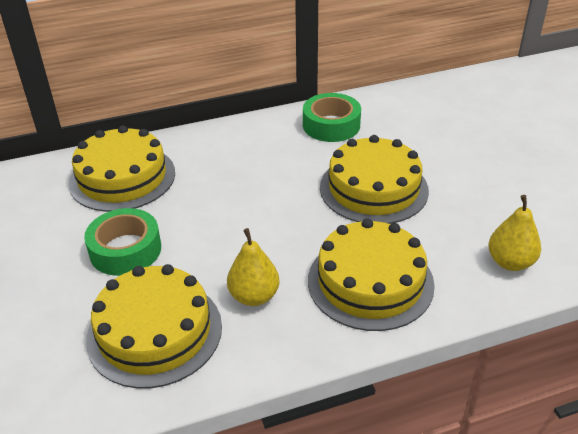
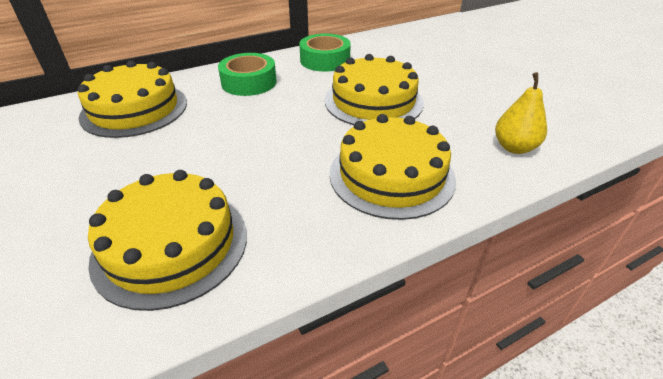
camera: 10 degrees left, 0 degrees up
(125, 250) = (137, 169): green tape -> green tape (249, 82)
(254, 296) = (277, 199): yellow pear -> none

